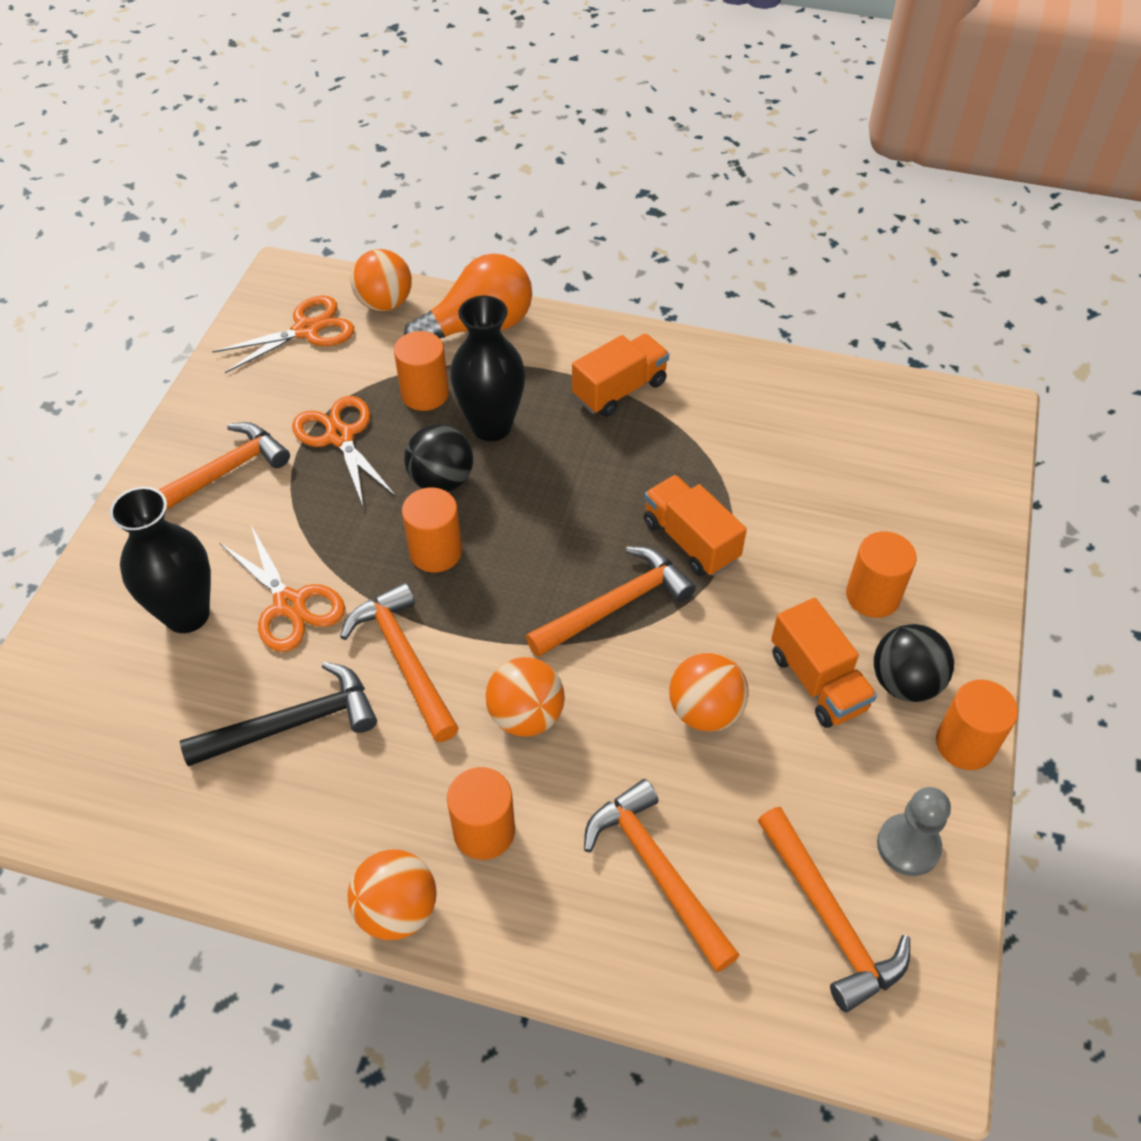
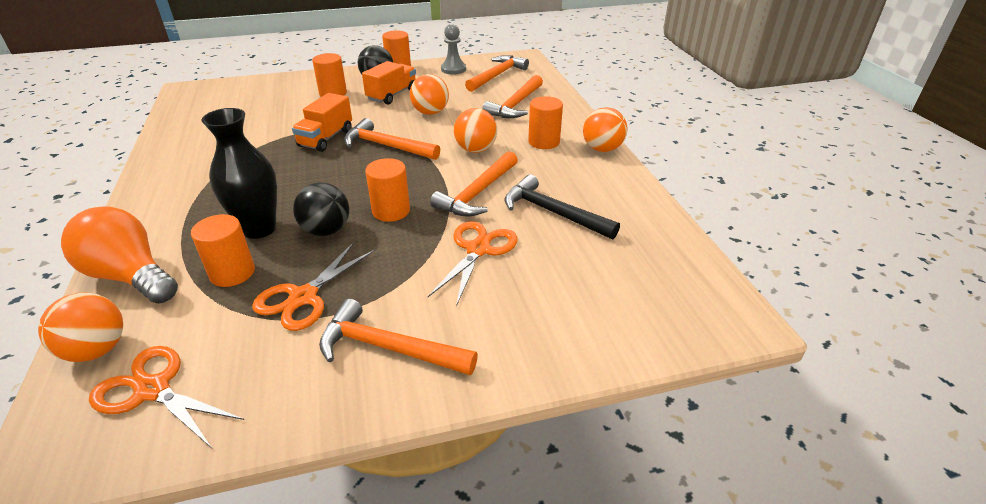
camera: 120 degrees left, 15 degrees down
(187, 614) = (527, 291): black vase -> none
(619, 390) = (200, 191): orange truck -> none

